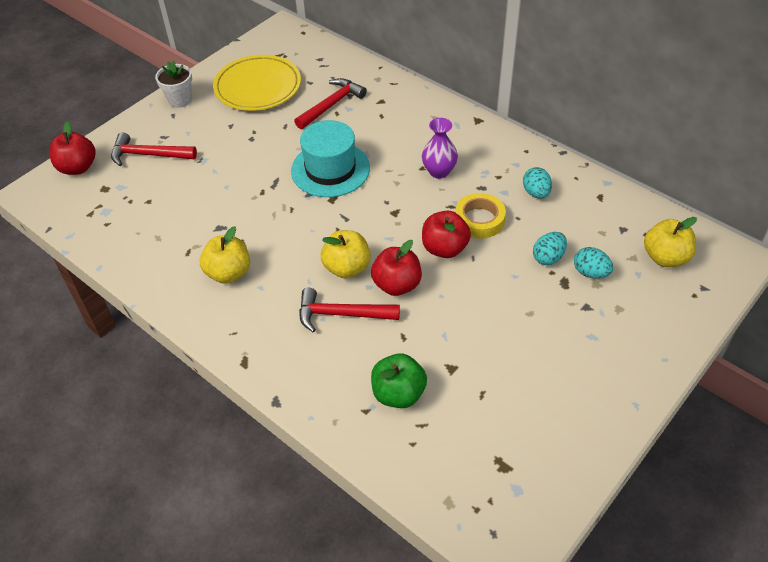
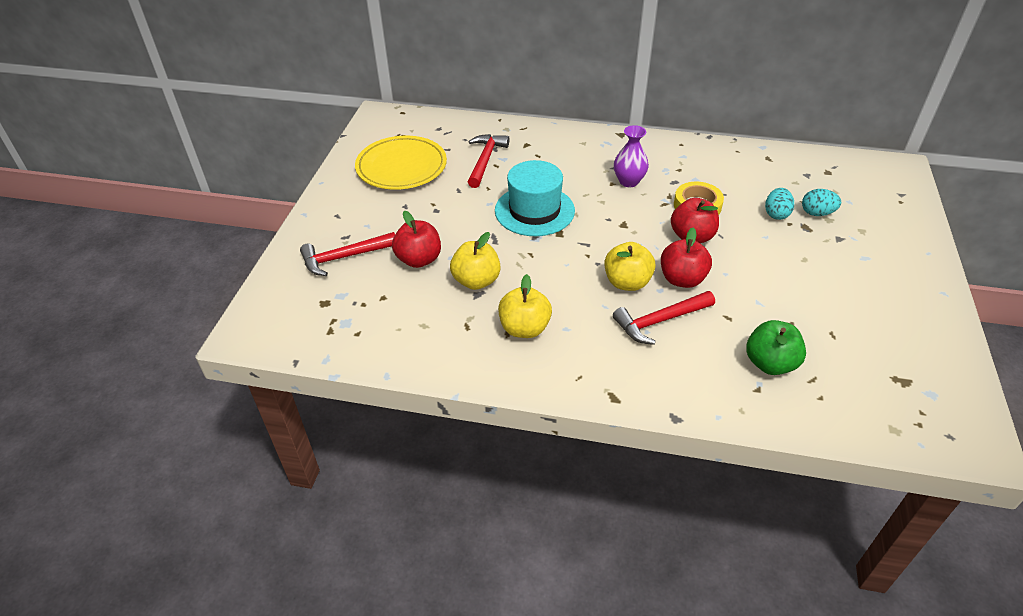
camera: 30 degrees left, 5 degrees down
(78, 167) = (276, 294): red apple -> red apple (419, 259)
(180, 100) = (332, 201): white flower pot -> none
(536, 193) = (719, 171): turquoise egg -> none
(665, 257) = (855, 183): yellow apple -> yellow apple (476, 281)

